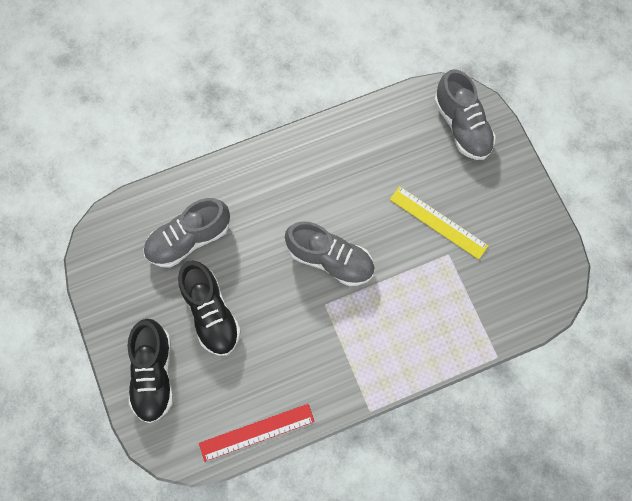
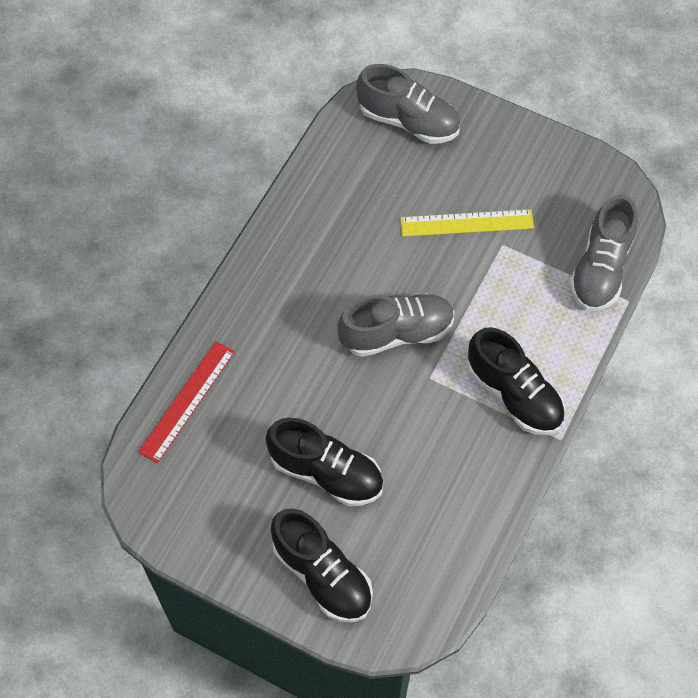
camera: 40 degrees left, 10 degrees down
(189, 239) = (237, 421): grey shoe -> grey shoe (600, 269)
(257, 432) = (474, 545): red ruler -> red ruler (187, 401)
(367, 358) = (514, 394): none -> black shoe

